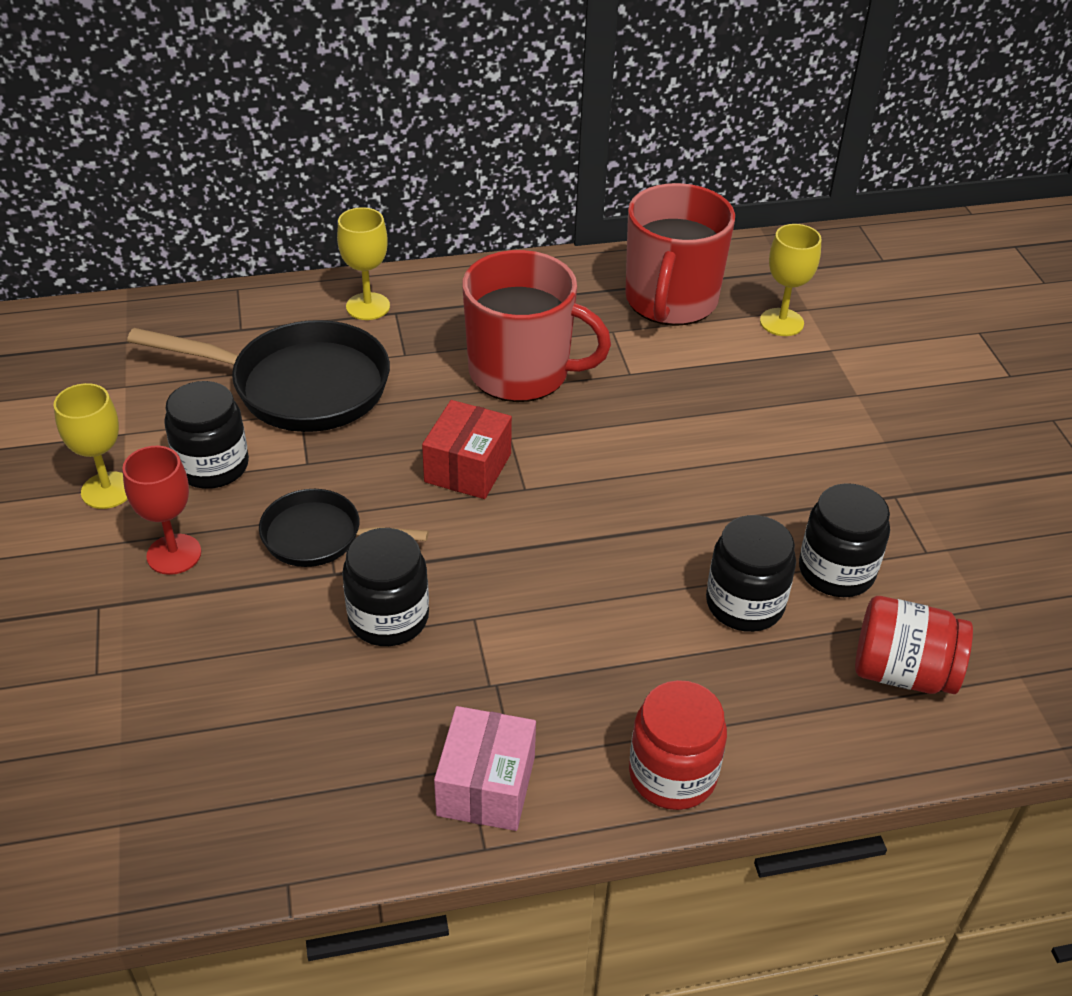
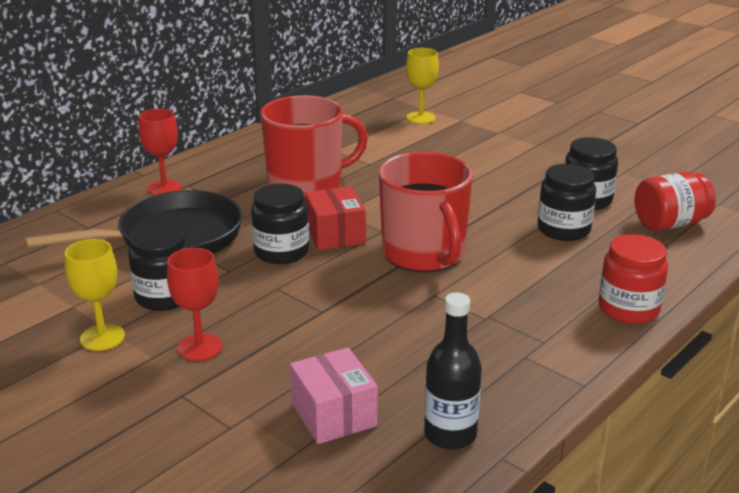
camera: 35 degrees left, 15 degrees down
(273, 819) = (450, 434): none -> black bottle
(319, 536) = (287, 299): black pan -> none
(368, 306) = (164, 188): yellow goblet -> red goblet
(388, 618) = (385, 316): black jar -> black jar (281, 252)
(486, 786) = (546, 359): pink box -> pink box (333, 414)
(670, 301) = (349, 128): red mug -> red mug (424, 254)

